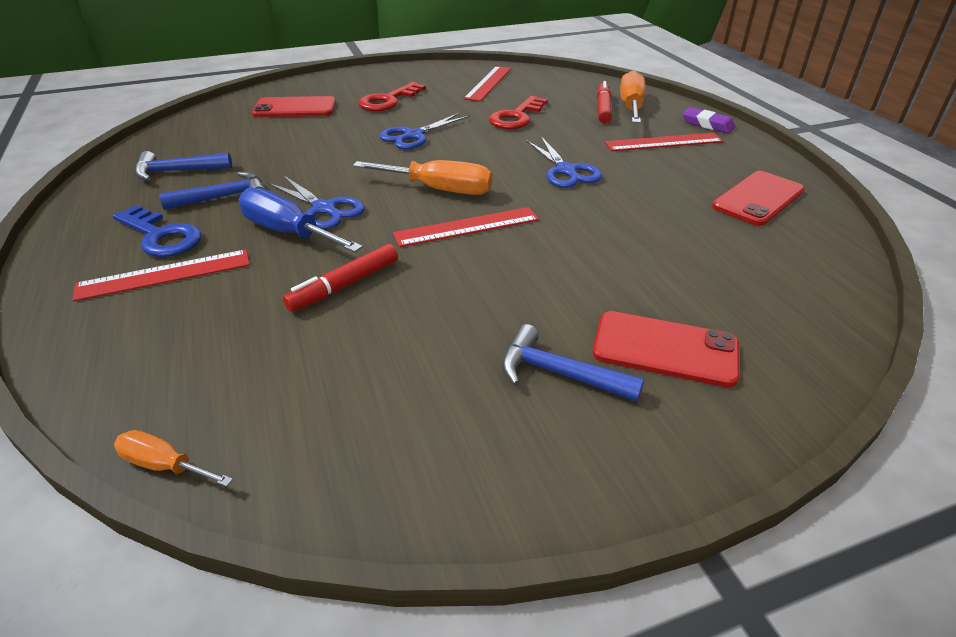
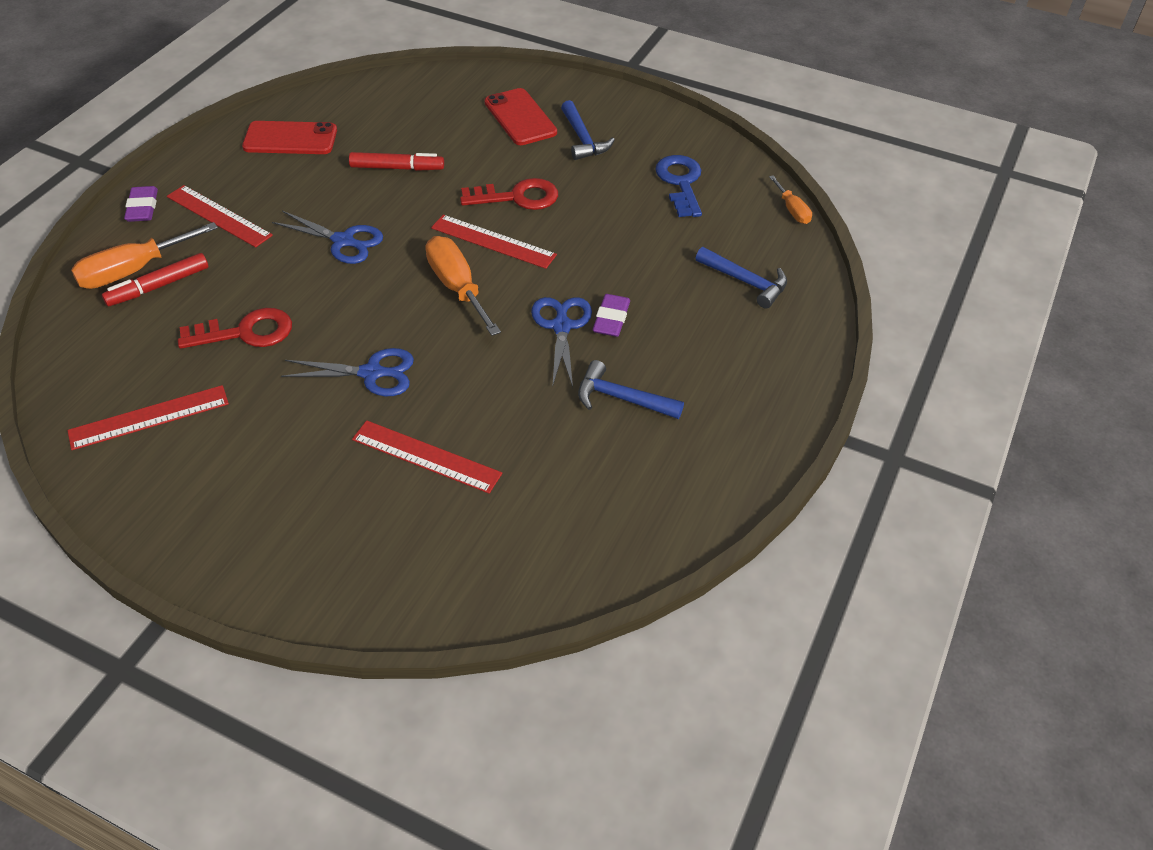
camera: 135 degrees left, 10 degrees up
(161, 236) = (703, 379): blue key -> blue key (680, 183)
(164, 275) = (725, 333): red ruler -> red ruler (426, 456)
(177, 171) = (631, 474): blue hammer -> blue hammer (746, 282)
(288, 232) = (611, 319): blue screwdriver -> purple eraser
(295, 108) = (405, 529): red phone -> none
(344, 285) = (623, 249): red marker -> red marker (397, 168)
(388, 100) = (297, 464): red key -> red key (517, 197)
(566, 171) = (343, 241): blue scissors -> blue scissors turned 90 degrees clockwise

